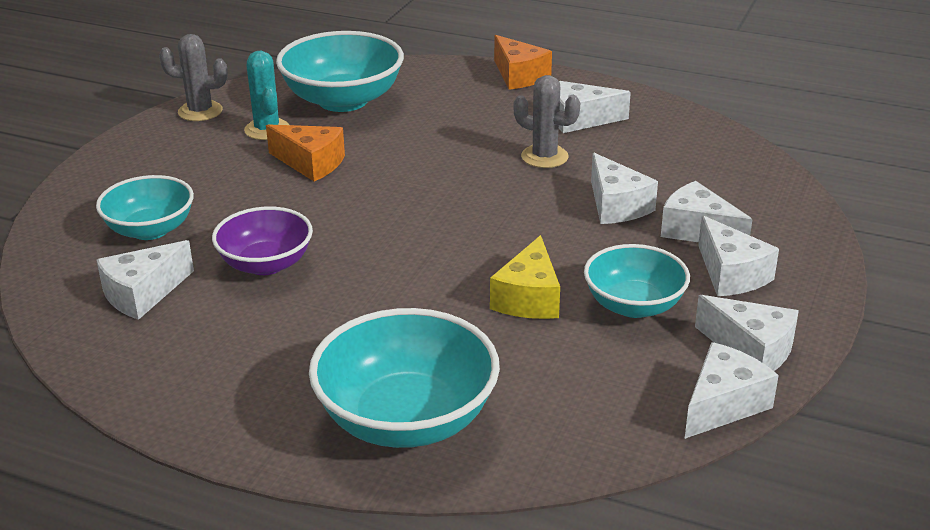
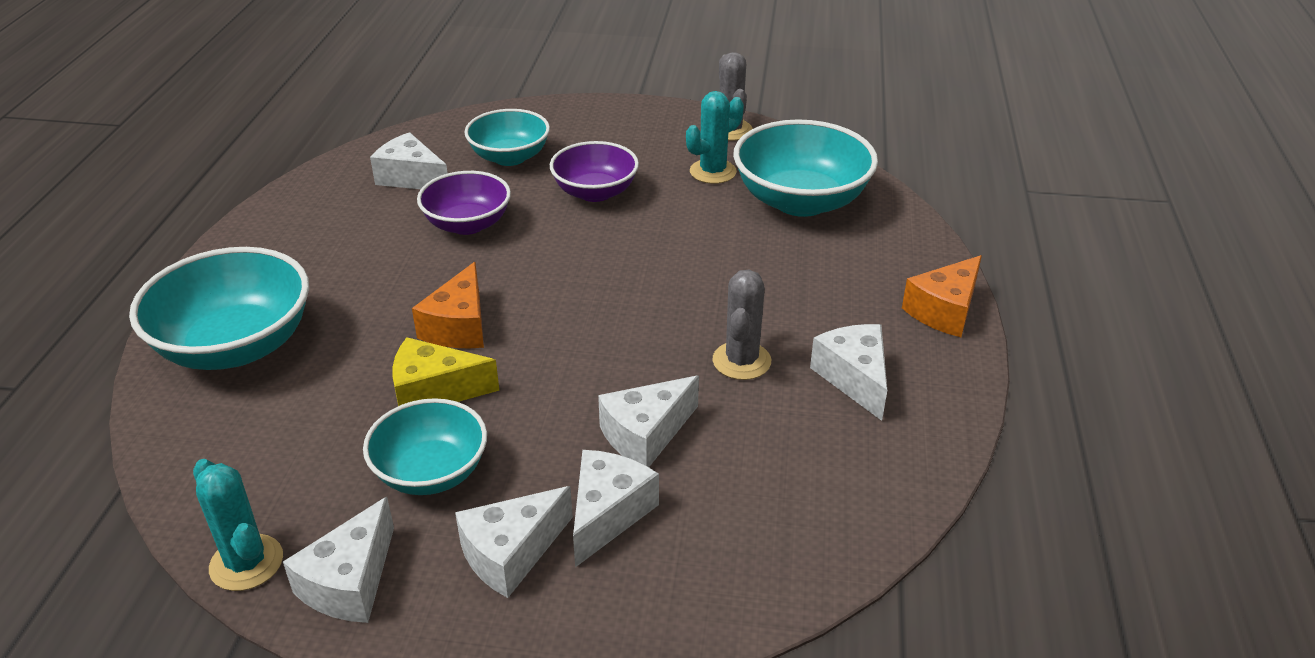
camera: 75 degrees right, 5 degrees up
(258, 189) = (595, 192): none -> purple bowl
(311, 163) = (656, 210): orange cheese -> orange cheese (459, 326)
(723, 404) = (246, 563): white cheese -> turquoise cactus

